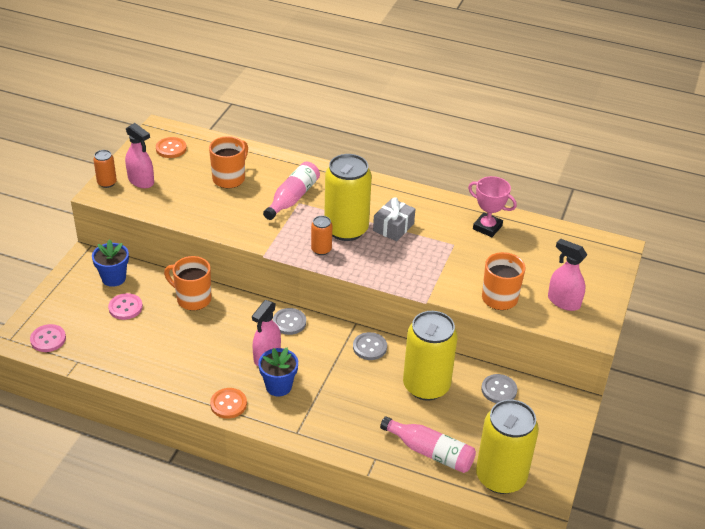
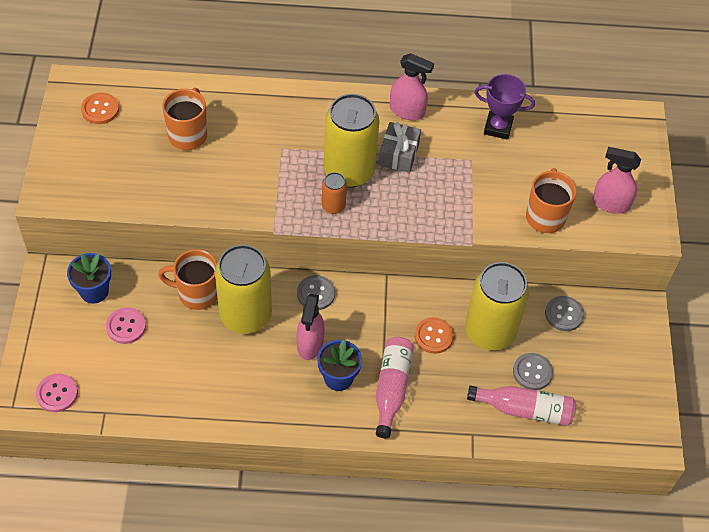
camera: 20 degrees left, 15 degrees up
(107, 183) = (47, 179): orange can -> none
(141, 181) = (86, 166): pink spray bottle -> pink spray bottle (407, 111)
(228, 404) = (295, 416): orange button -> orange button (433, 336)
(292, 198) = (272, 143): pink bottle -> pink bottle (391, 388)
(369, 347) = (413, 300): grey button -> grey button (532, 372)
(487, 227) = (498, 127): pink trophy -> purple trophy
(500, 477) = (603, 417): yellow can -> yellow can (245, 315)

